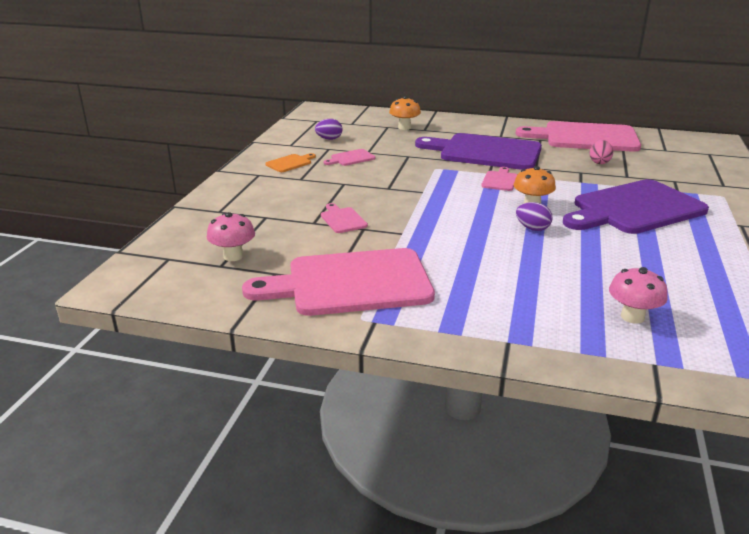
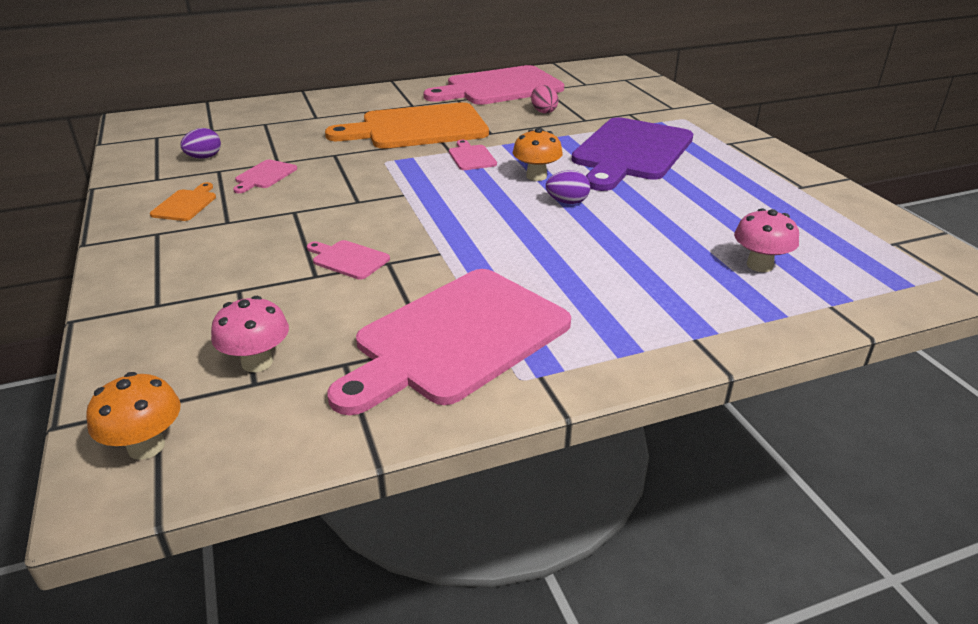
camera: 35 degrees left, 5 degrees up
(404, 127) = (288, 120): orange mushroom -> orange mushroom (146, 446)
(485, 152) = (417, 128): purple cutting board -> orange cutting board

